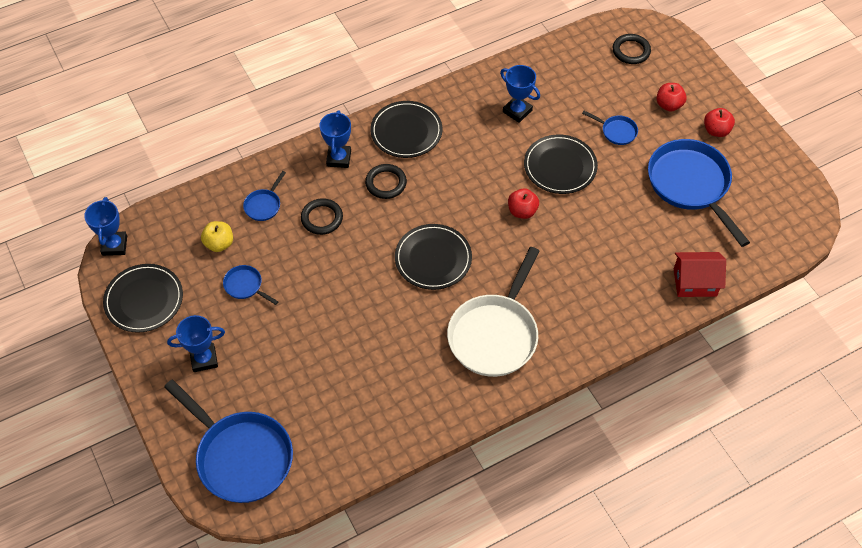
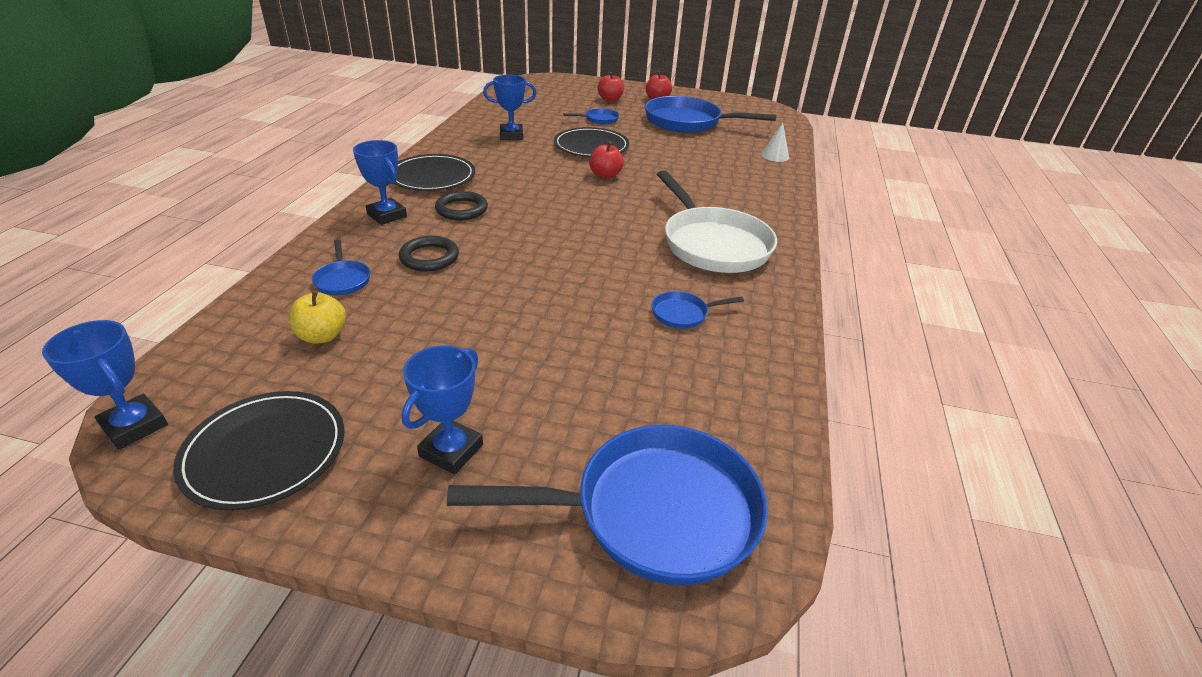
camera: 50 degrees left, 20 degrees down
(245, 286) = (411, 350): blue pan -> blue pan (683, 314)
(433, 259) = (583, 230): black plate -> none
(631, 51) = (544, 89): black ring -> none
(695, 282) = (775, 156): red house -> white cone

